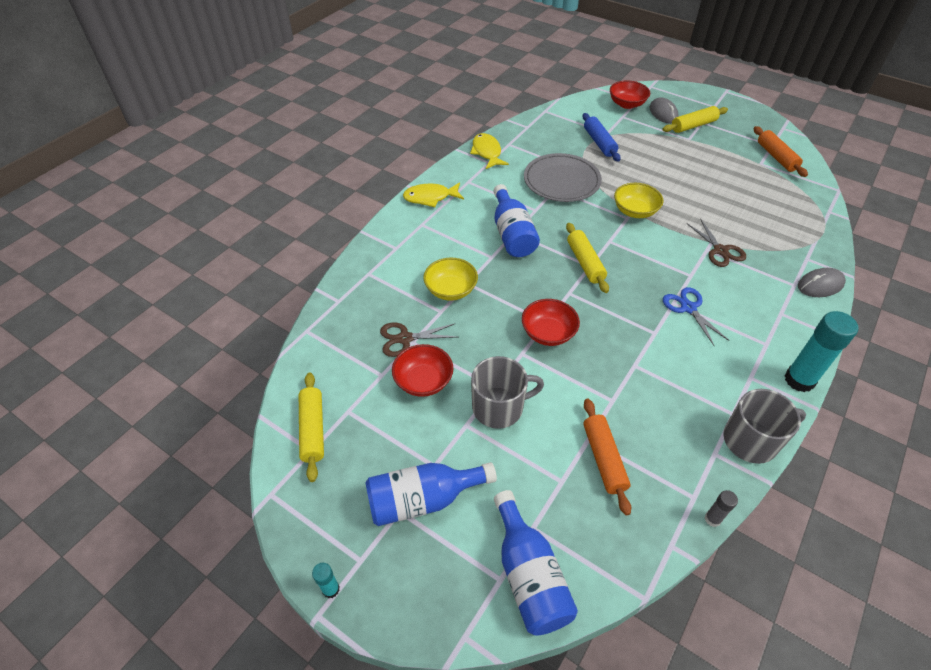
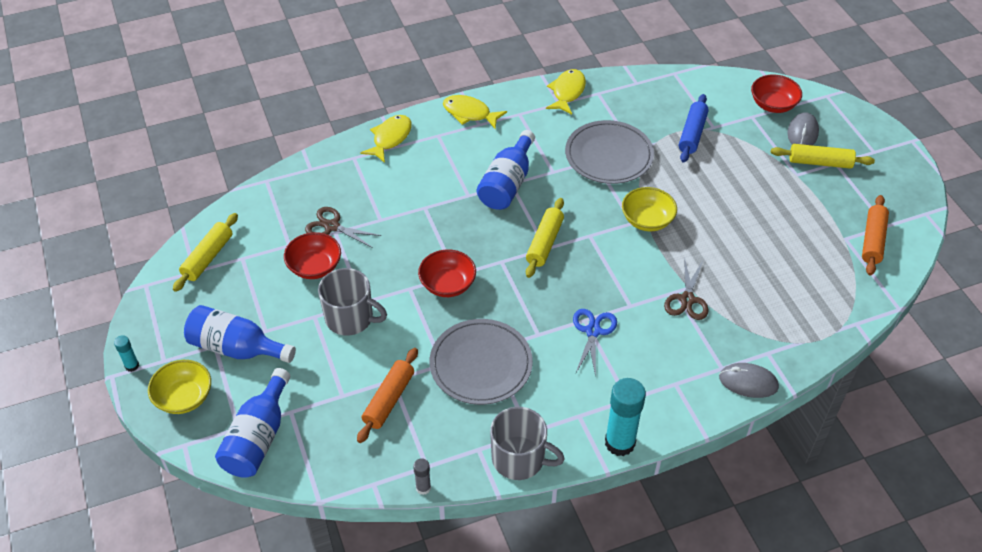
camera: 35 degrees right, 0 degrees up
(385, 244) = (390, 138): none -> yellow fish
(451, 290) = (405, 206): yellow bowl -> yellow bowl (184, 397)
(641, 382) = (481, 364): none -> grey plate

